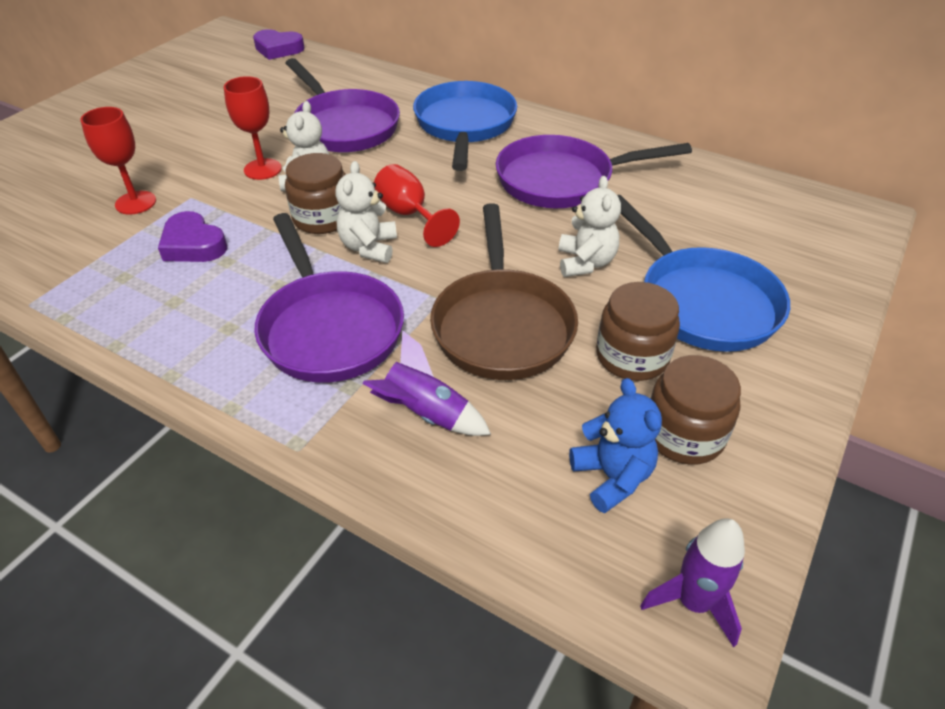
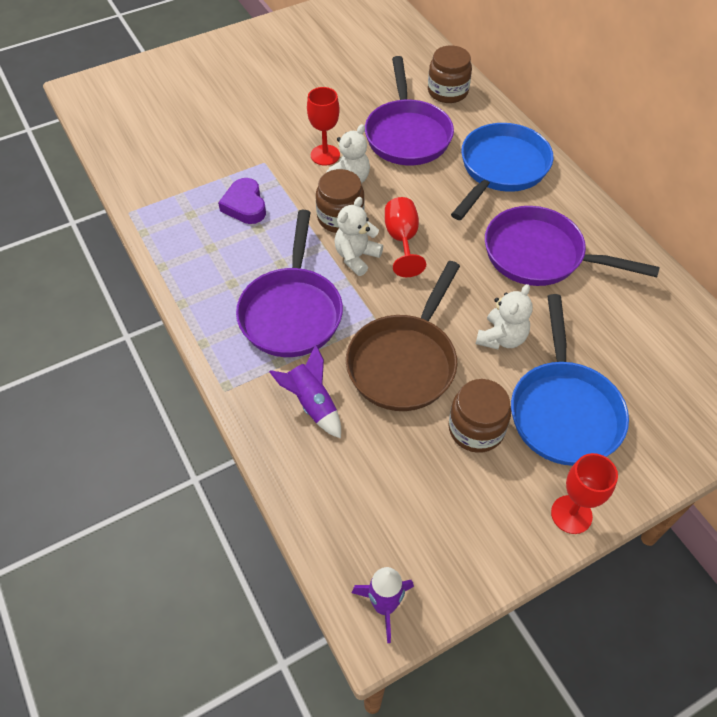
camera: 30 degrees right, 10 degrees up
(135, 203) = (227, 153): red goblet -> red goblet (571, 514)
(278, 49) = (404, 32): purple heart -> none
(612, 477) = (396, 505): blue teddy bear -> none
(684, 434) = (466, 502): brown jar -> brown jar (447, 91)

